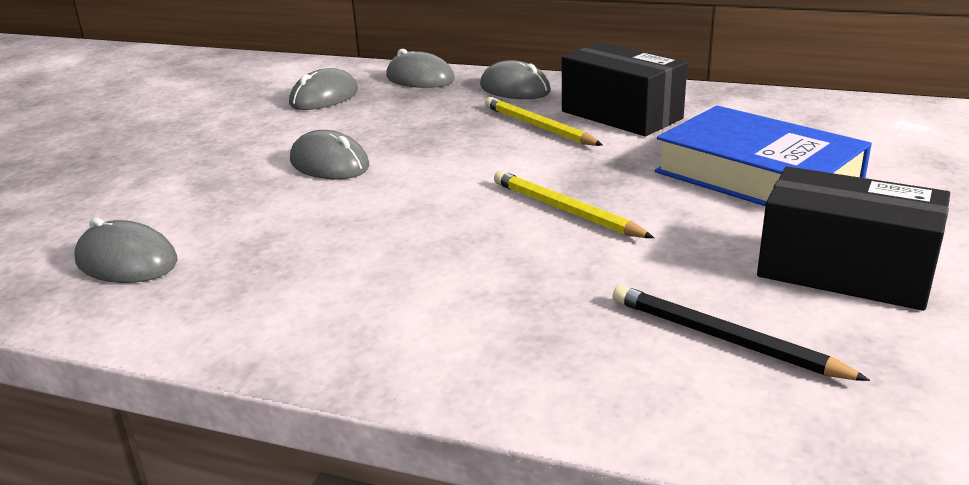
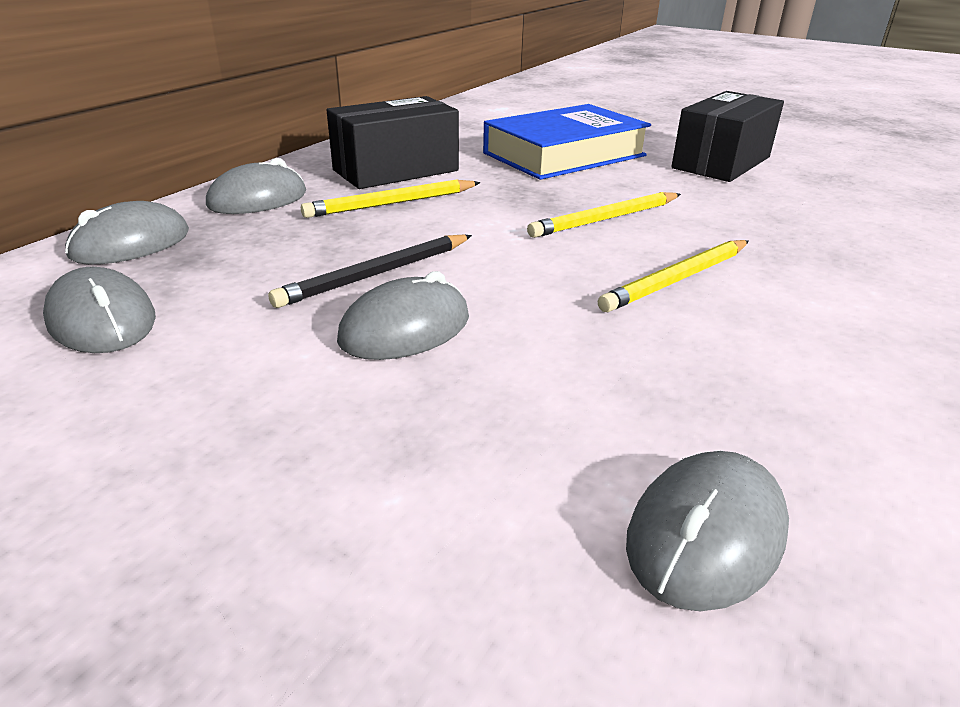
camera: 80 degrees left, 5 degrees up
(440, 248) = (677, 279): none -> yellow pencil
(724, 339) = (817, 204): black pencil -> black pencil (376, 274)

